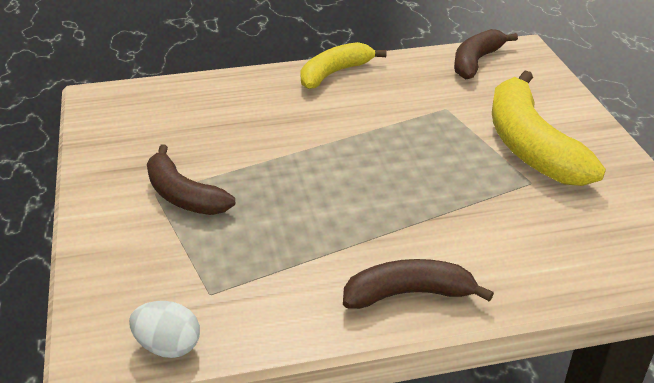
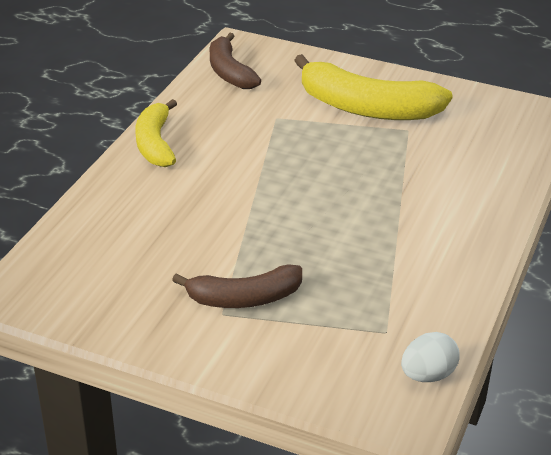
camera: 55 degrees left, 0 degrees up
(408, 294) = (473, 239): brown banana -> none

